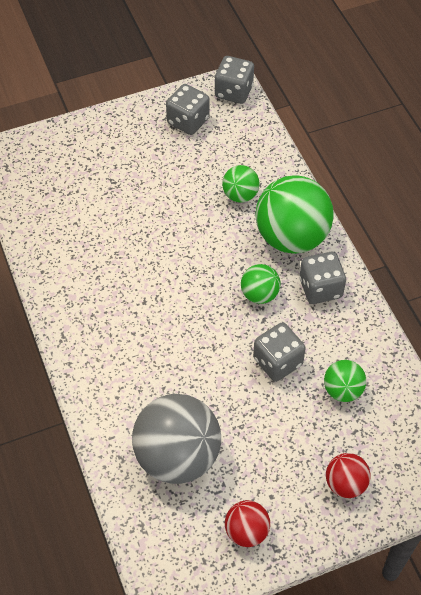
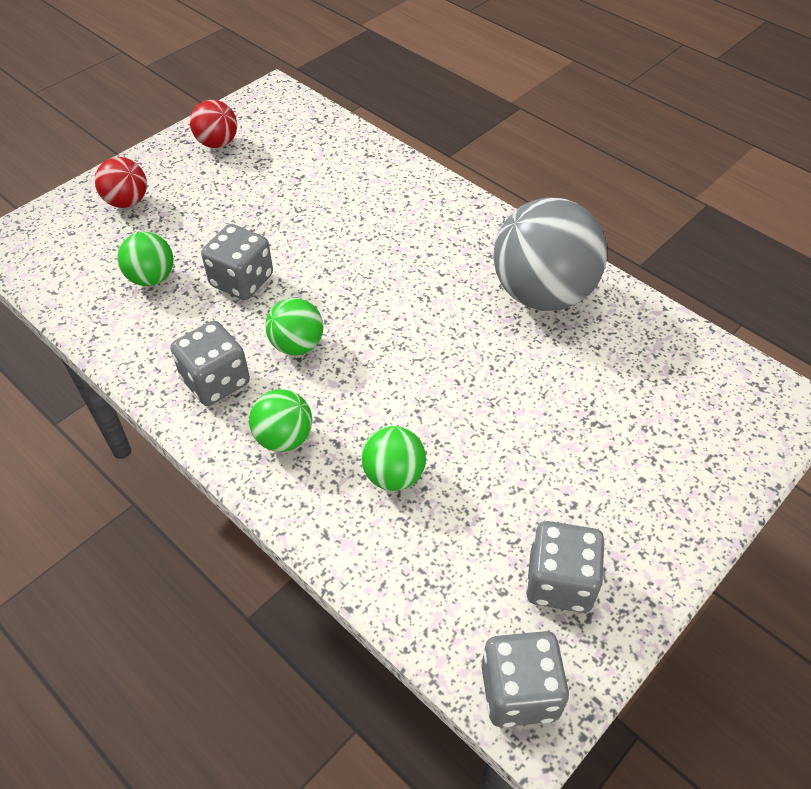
camera: 155 degrees right, 5 degrees down
(177, 456) = (313, 171): grey ball -> grey ball (542, 294)
(291, 237) = (284, 438): green ball -> green ball, size x0.50

